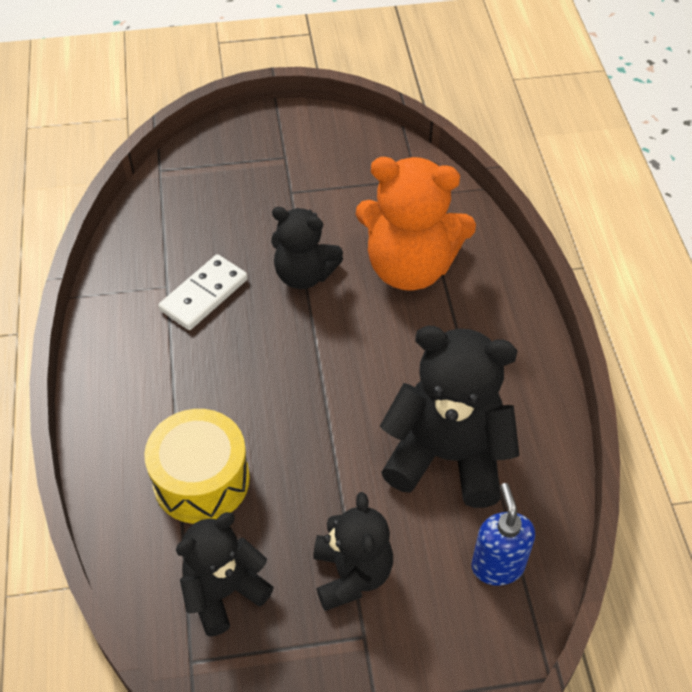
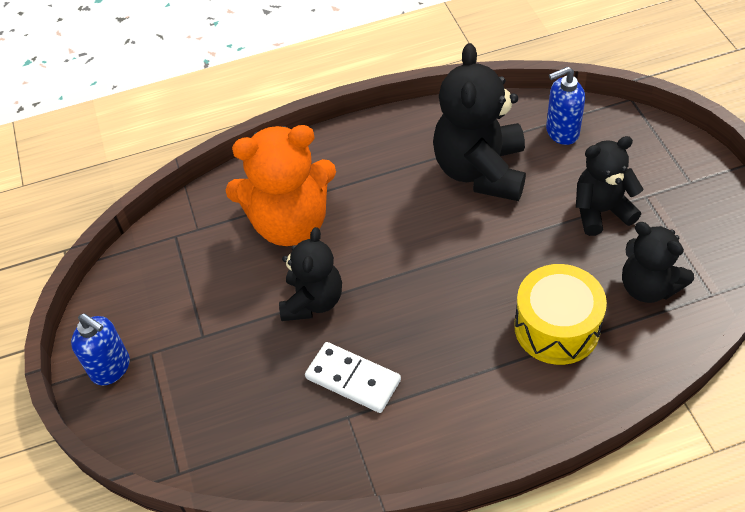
camera: 95 degrees left, 0 degrees up
(277, 132) = (111, 368): none -> blue soap dispenser
(409, 267) = (290, 223): orange teddy bear -> orange teddy bear turned 75 degrees clockwise

